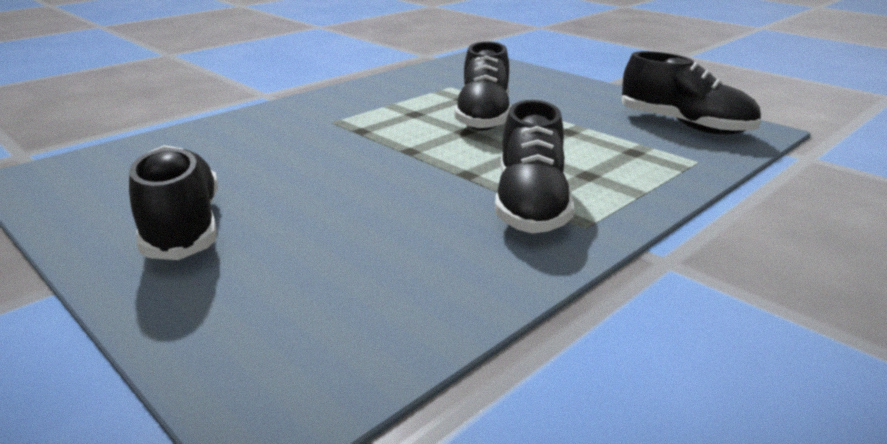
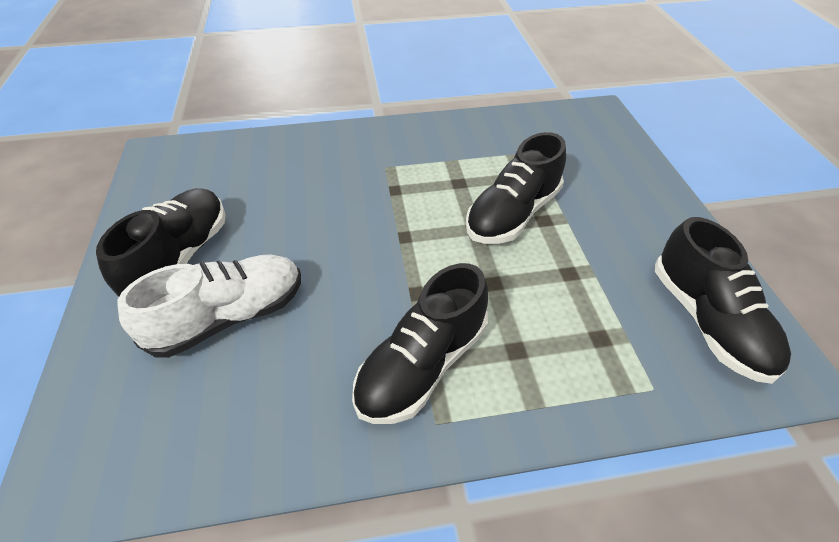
camera: 35 degrees right, 20 degrees up
(305, 242) = (229, 317): none -> white shoe

